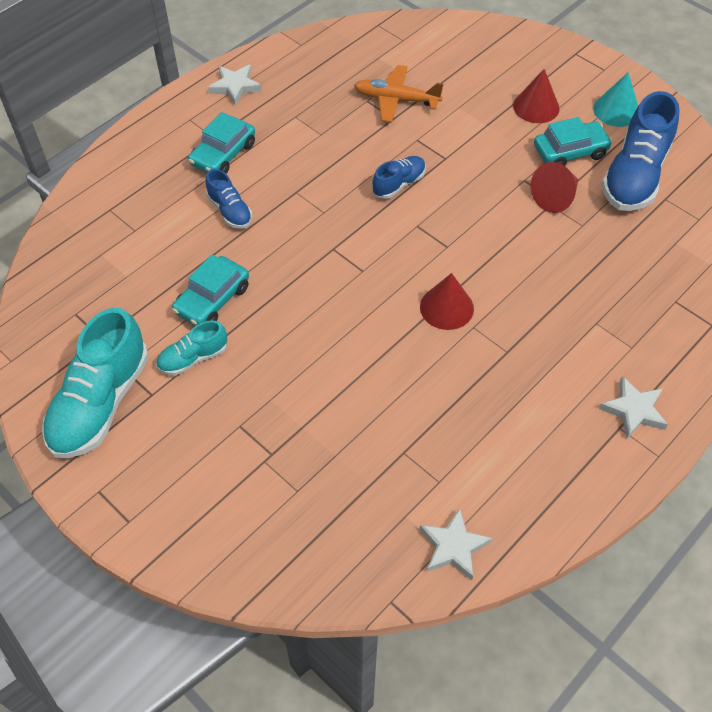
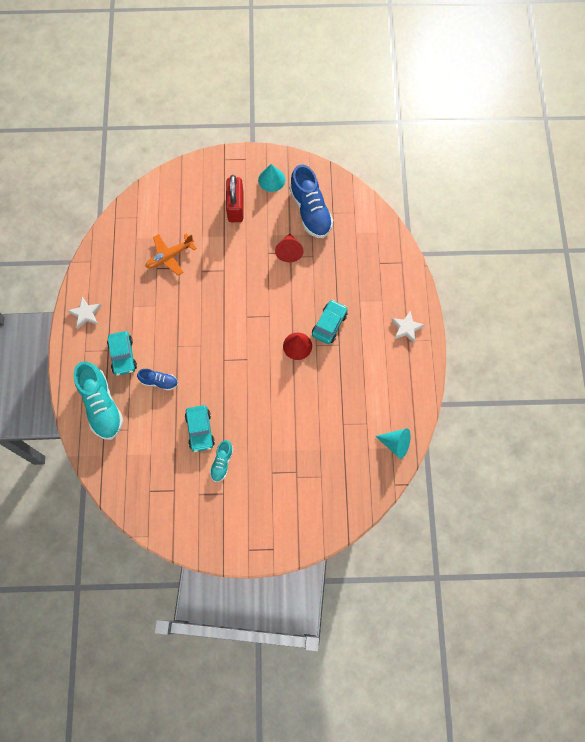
camera: 45 degrees left, 15 degrees up
(101, 403) = (207, 516): turquoise shoe -> turquoise shoe (101, 405)
(399, 184) = (218, 302): blue shoe -> none
(453, 547) = (395, 444): white star -> turquoise cone
(536, 107) = (235, 207): red cone -> red padlock
(570, 152) = (273, 221): turquoise car -> turquoise car (329, 324)

